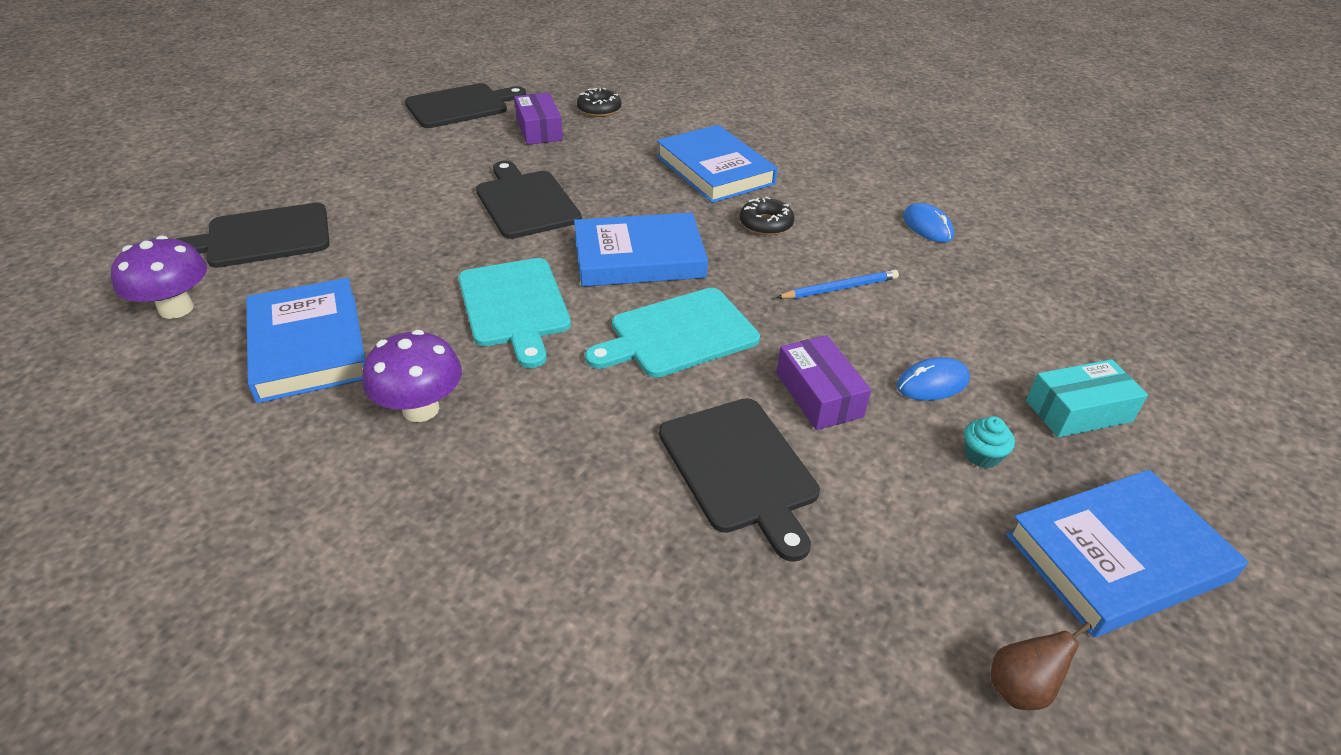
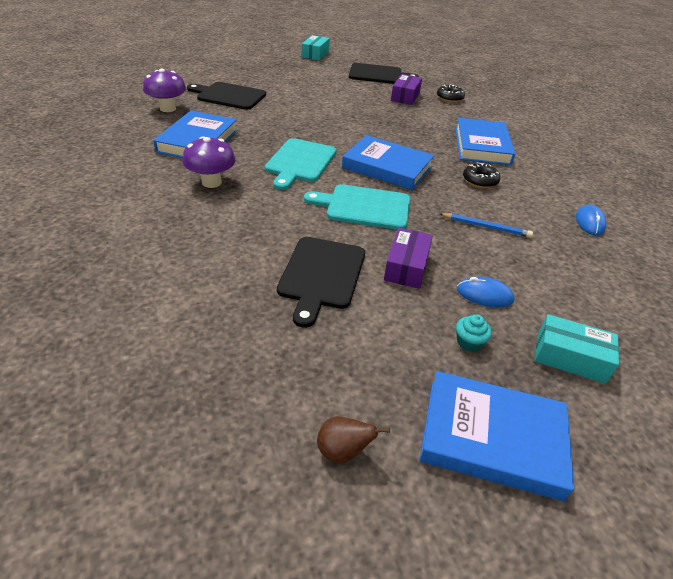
camera: 35 degrees right, 0 degrees up
(322, 102) = (315, 54): none -> turquoise box
(526, 202) = (359, 124): black cutting board -> none

